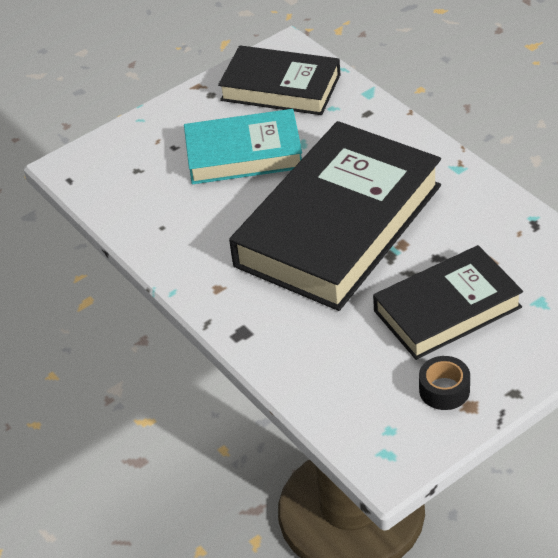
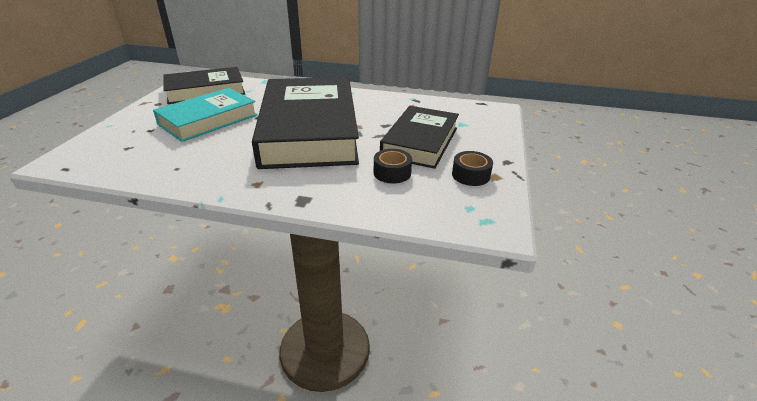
camera: 45 degrees left, 10 degrees down
(362, 342) = (392, 173): none -> black tape

